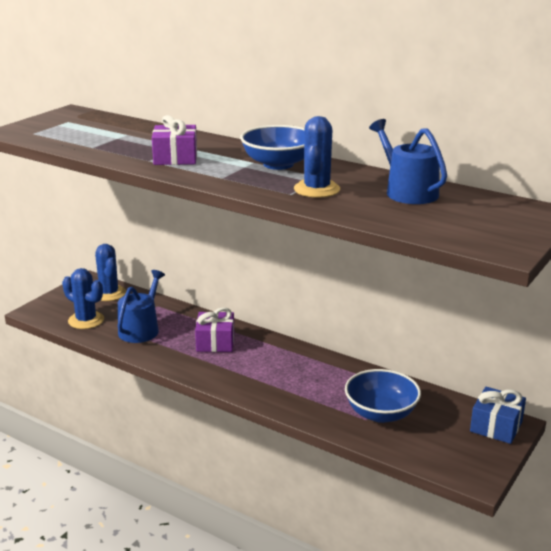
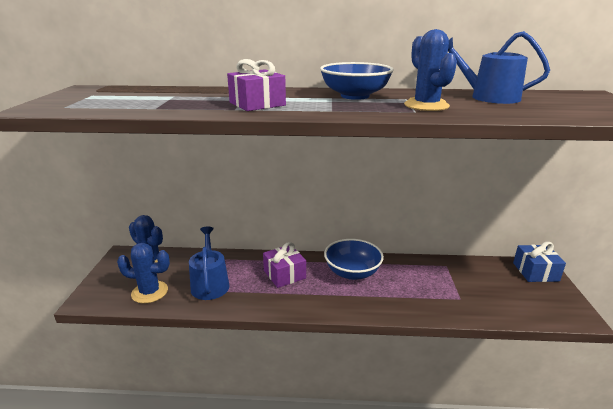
camera: 30 degrees left, 0 degrees up
(381, 413) = (463, 290): blue bowl -> blue bowl (352, 272)

